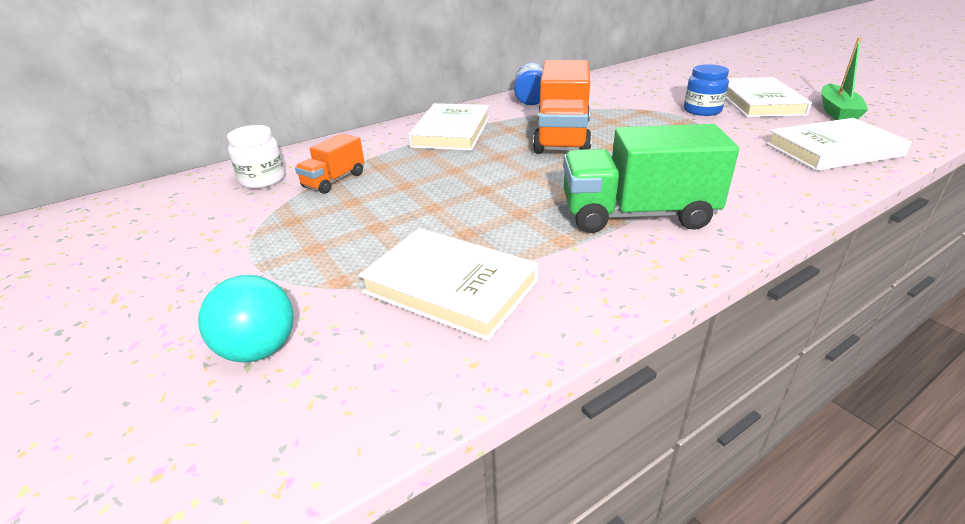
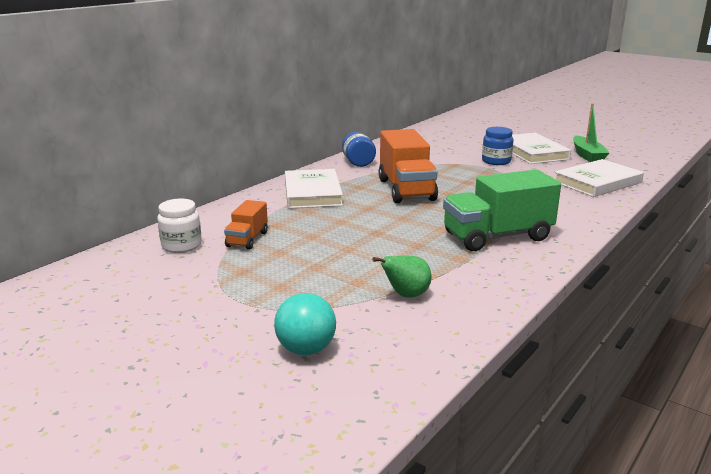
camera: 20 degrees left, 10 degrees down
(450, 287) = (406, 295): white book -> green pear

